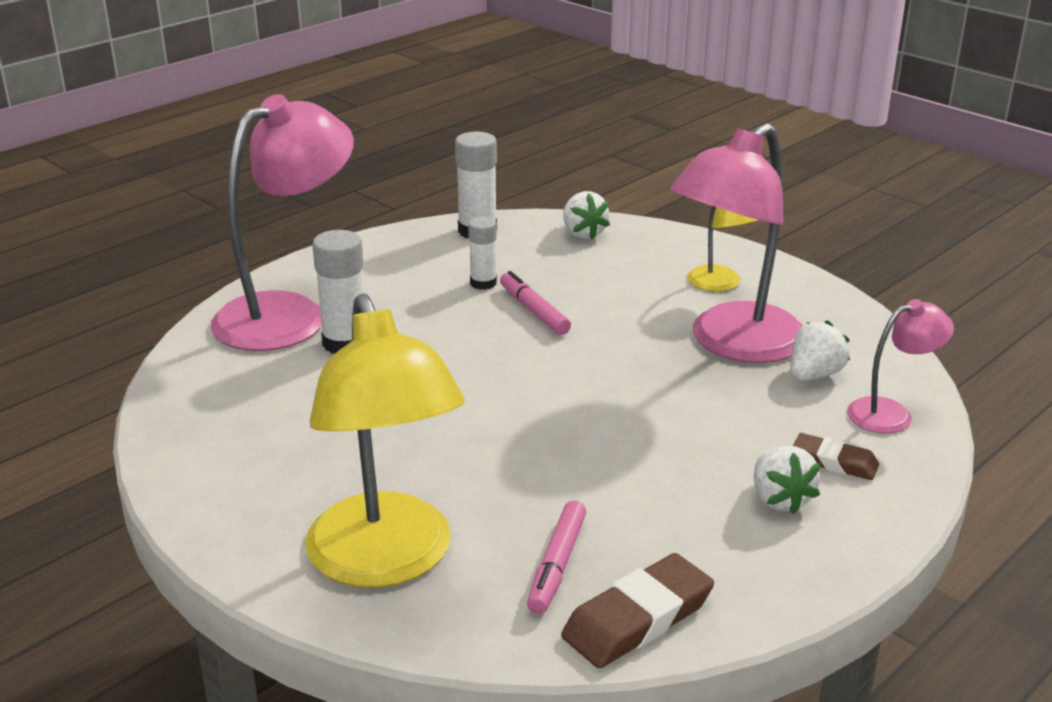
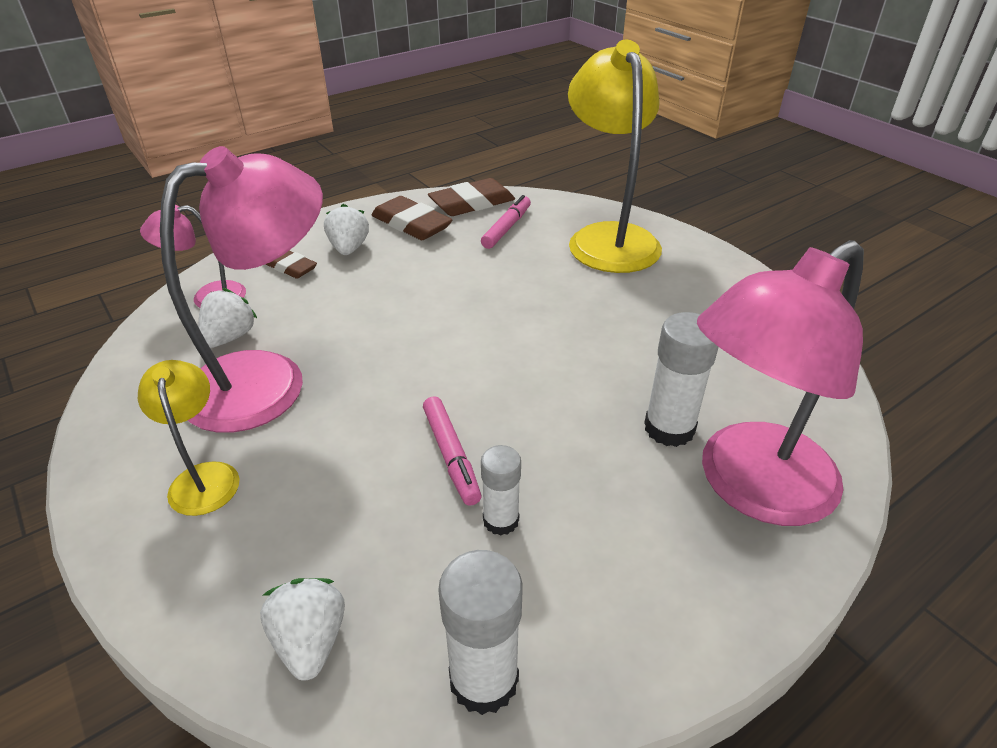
camera: 170 degrees left, 10 degrees up
(717, 556) = (411, 224): none -> brown eraser
(814, 375) = (230, 337): white strawberry -> white strawberry turned 150 degrees clockwise

